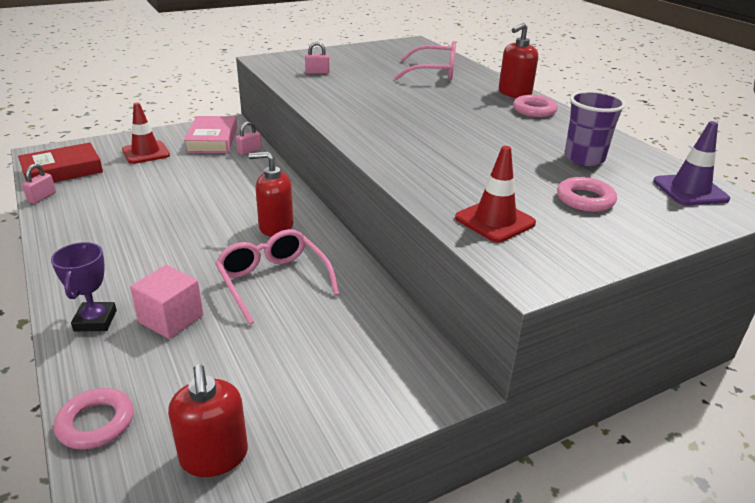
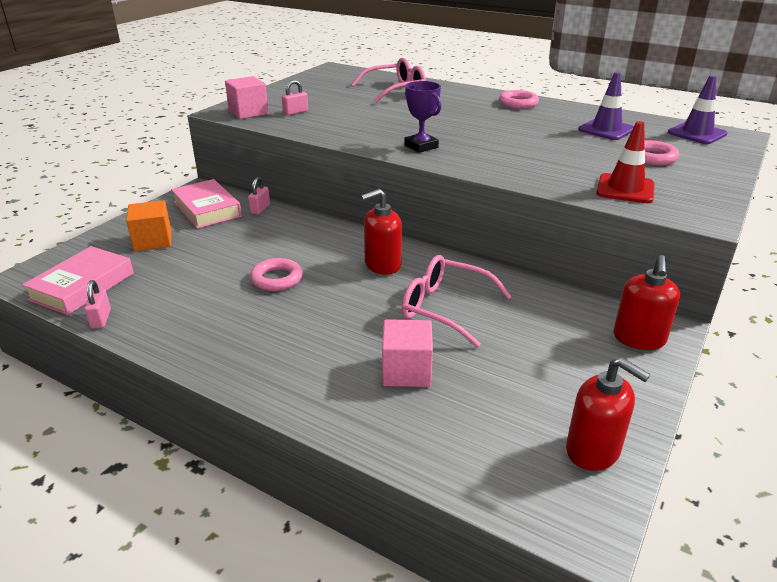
camera: 30 degrees left, 0 degrees up
(62, 170) = (82, 286): red book -> pink book
(95, 320) = (341, 402): purple trophy -> purple trophy (421, 146)
(96, 423) = (470, 476): pink ring -> pink ring (277, 279)
(146, 153) = (153, 241): red traffic cone -> orange cube
(281, 64) = (248, 112): none -> pink cube
(514, 93) = (483, 94): red soap dispenser -> red soap dispenser (639, 339)
(584, 158) = (606, 130): purple cup -> purple traffic cone

